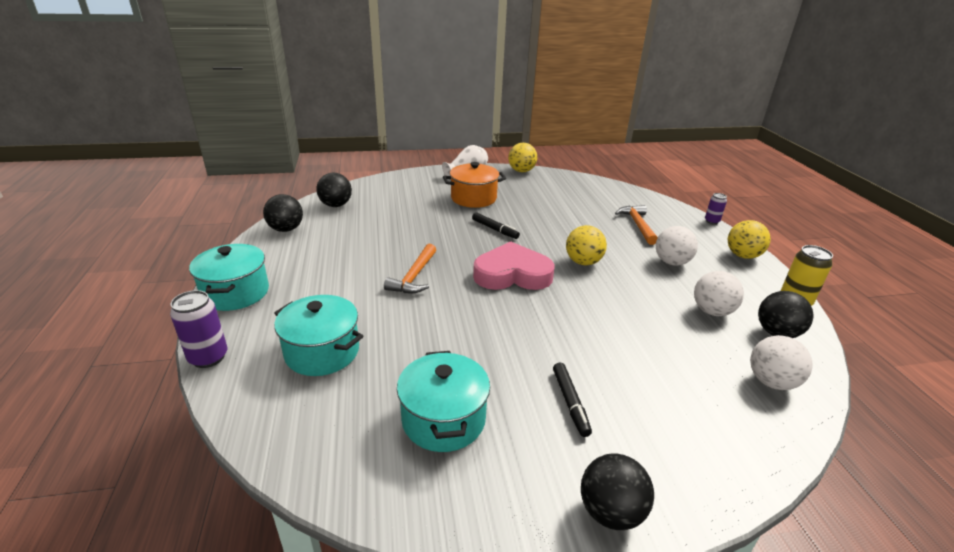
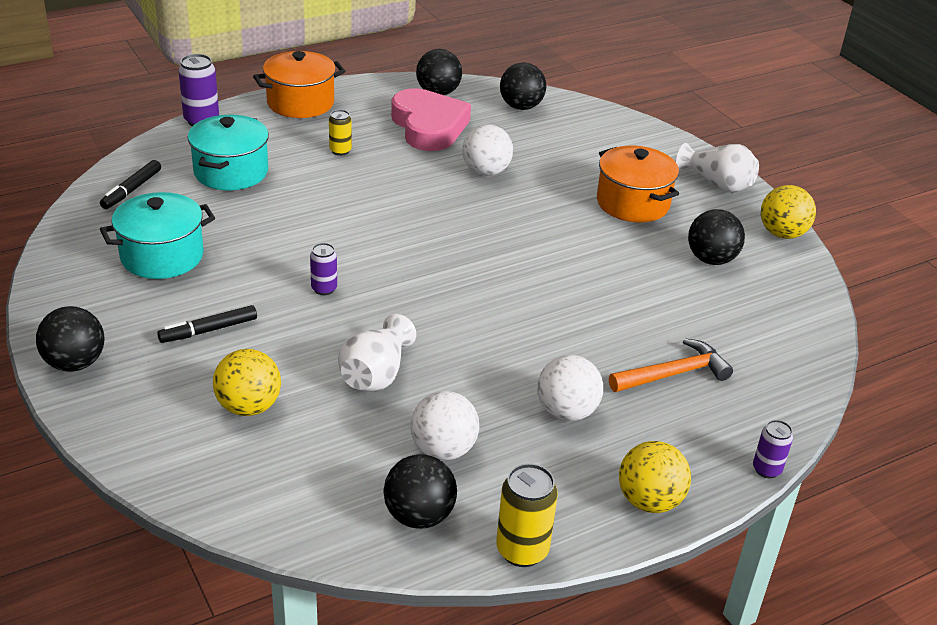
camera: 70 degrees right, 5 degrees up
(236, 293) = (300, 103): turquoise pot -> orange pot
(334, 286) = (340, 151): none -> yellow can
(414, 276) = (389, 195): orange hammer -> none
(495, 229) = (548, 235): black marker -> black marker (131, 190)
(512, 274) = (437, 264): pink heart -> pink heart (428, 126)
(527, 329) = (324, 289): none -> purple can
(538, 192) = (711, 259): none -> black ball
(583, 262) = (507, 321): yellow ball -> yellow ball (249, 407)
(635, 323) = (376, 374): none -> white vase
(771, 382) = (300, 495): white ball -> white ball (486, 172)

